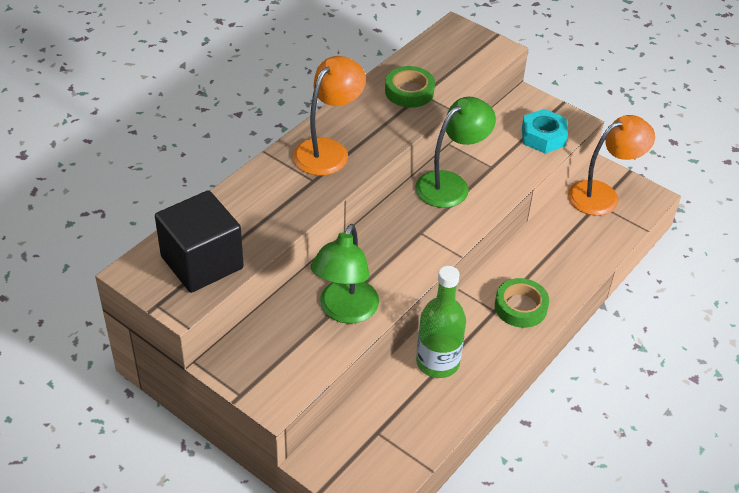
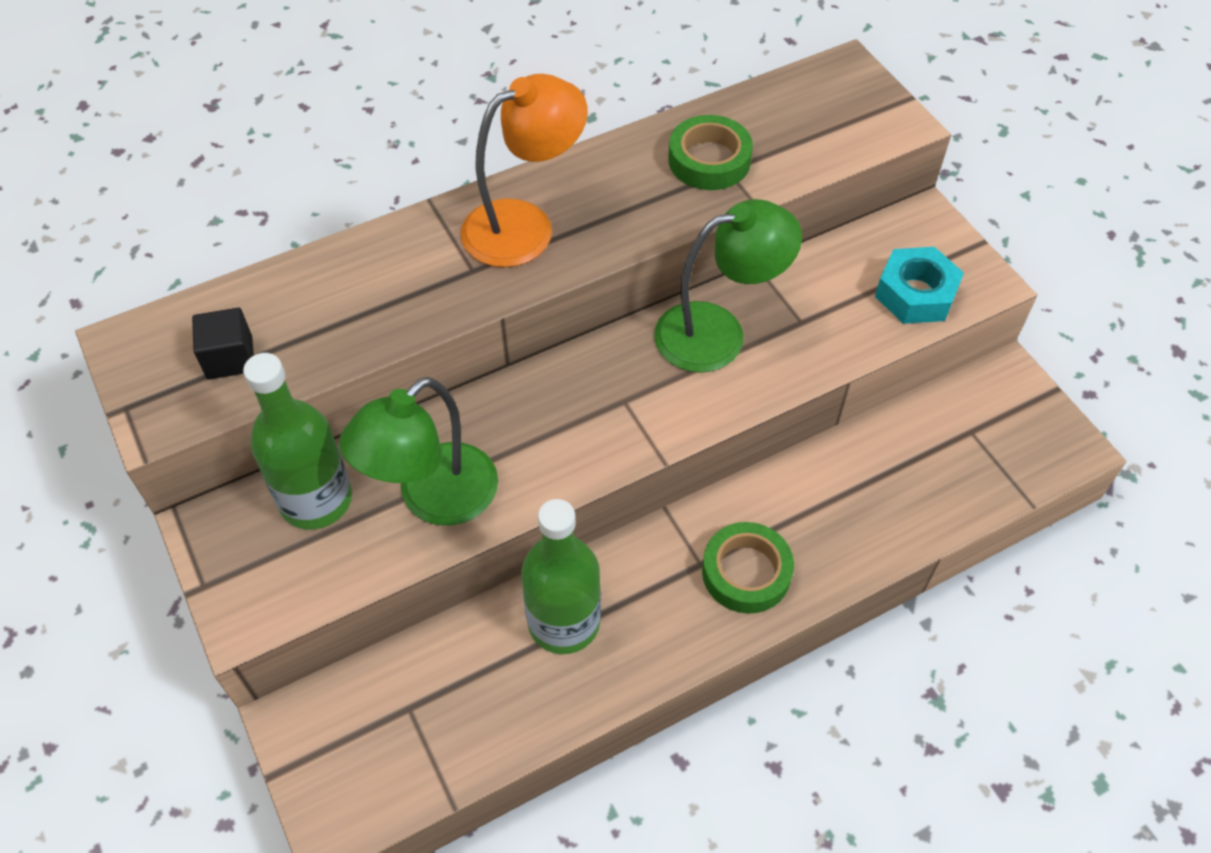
camera: 25 degrees right, 10 degrees up
(202, 262) = (230, 358): black cube -> black cube, size x0.48
(277, 332) = (316, 500): none -> green bottle
(602, 195) = (987, 418): orange lamp -> none

